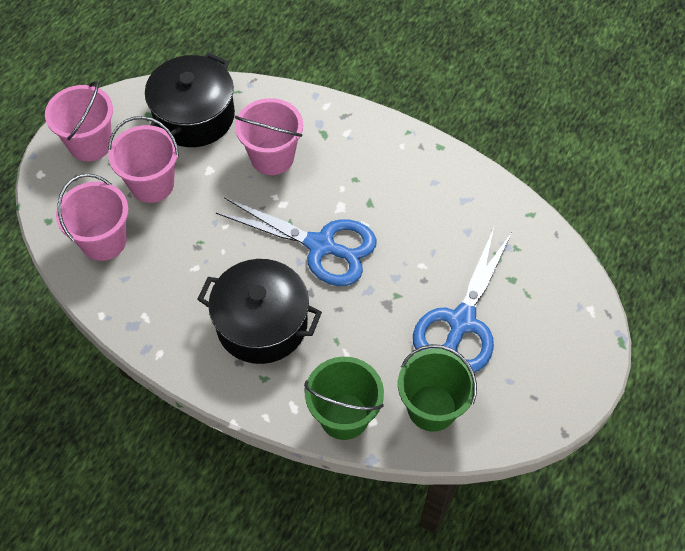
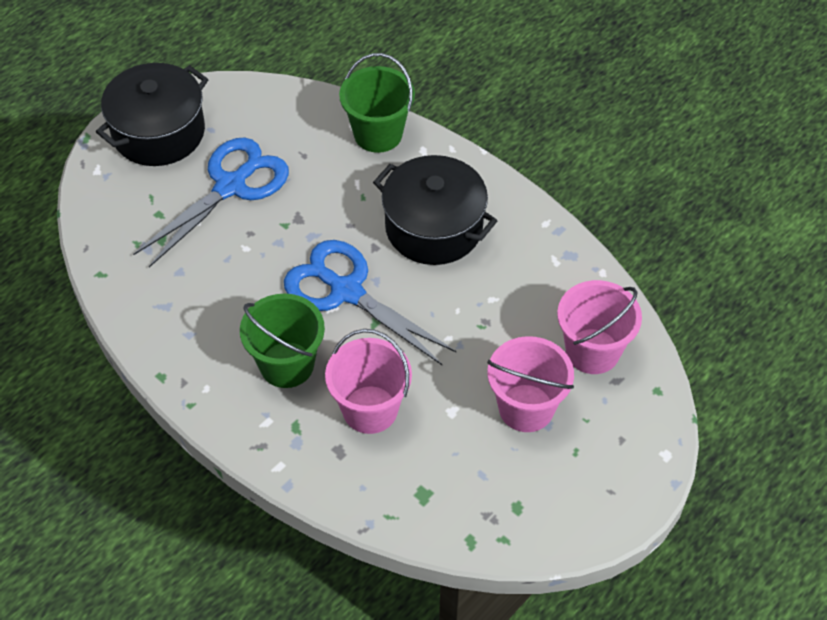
camera: 165 degrees left, 5 degrees down
(90, 144) = (598, 482): pink bucket -> none
(194, 116) = (455, 491): black pot -> black pot (158, 132)
(432, 408) = (293, 123): green bucket -> green bucket (287, 365)

